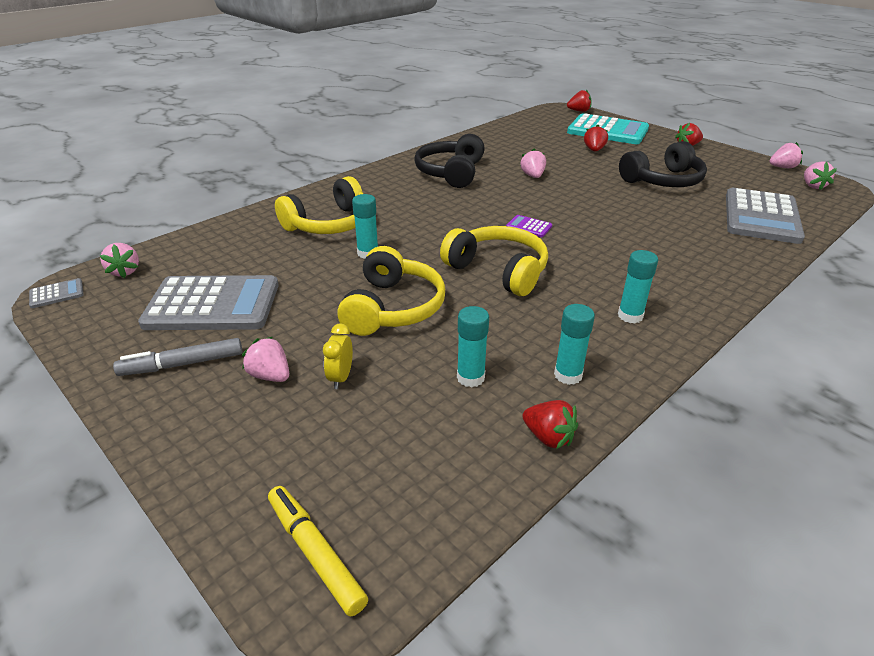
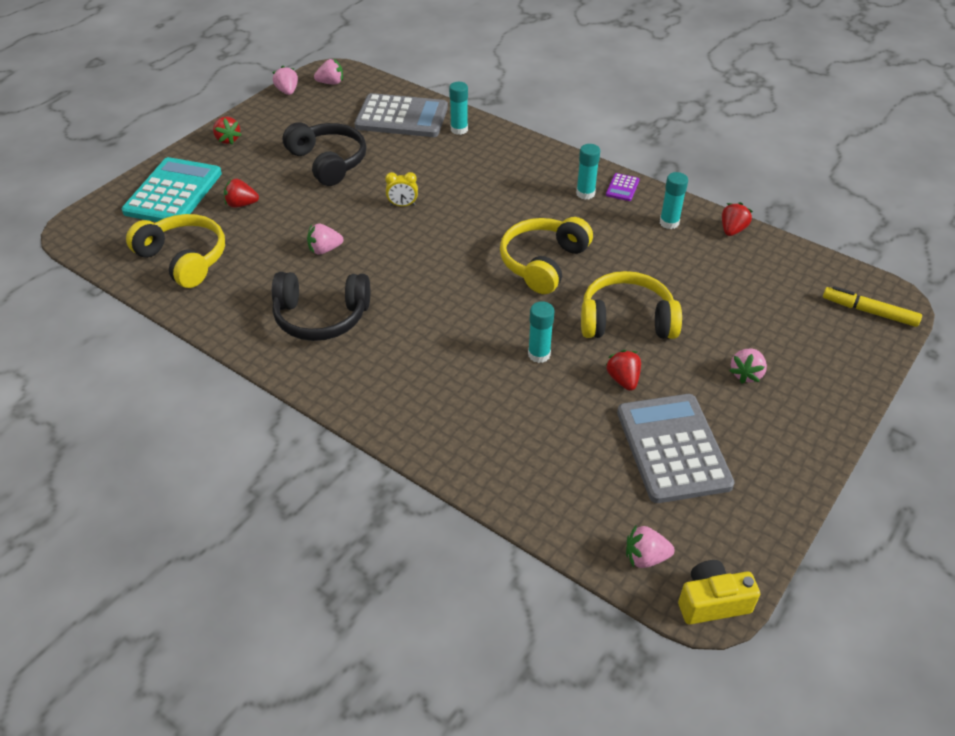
camera: 100 degrees left, 10 degrees up
(57, 294) = (712, 602): grey calculator -> yellow camera
(125, 271) = (645, 557): pink strawberry -> pink strawberry turned 150 degrees counterclockwise
(182, 364) = (761, 435): grey marker -> none
(315, 553) = (869, 312): yellow marker -> yellow marker turned 75 degrees clockwise
(330, 224) = (483, 400): yellow headphones -> yellow headphones (184, 259)
(341, 377) = (727, 333): yellow clock -> yellow clock (402, 205)
(470, 377) = (694, 267): turquoise glue stick -> turquoise glue stick (459, 129)
(529, 227) = (453, 248): purple calculator -> purple calculator (622, 188)
(579, 111) = (89, 215): red strawberry -> red strawberry (623, 379)

